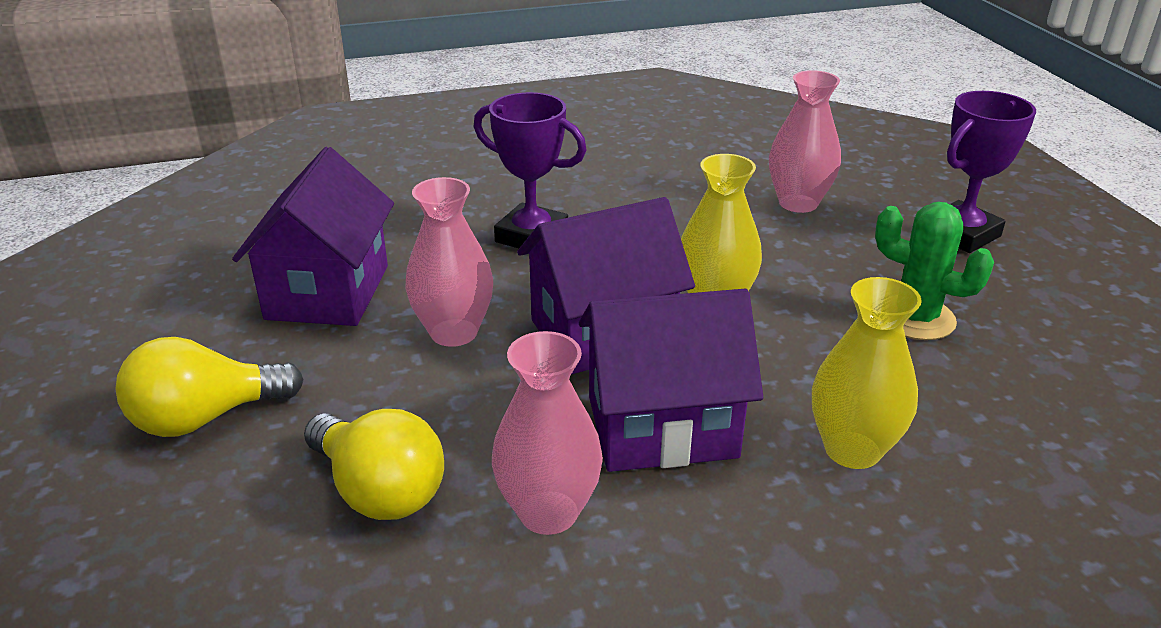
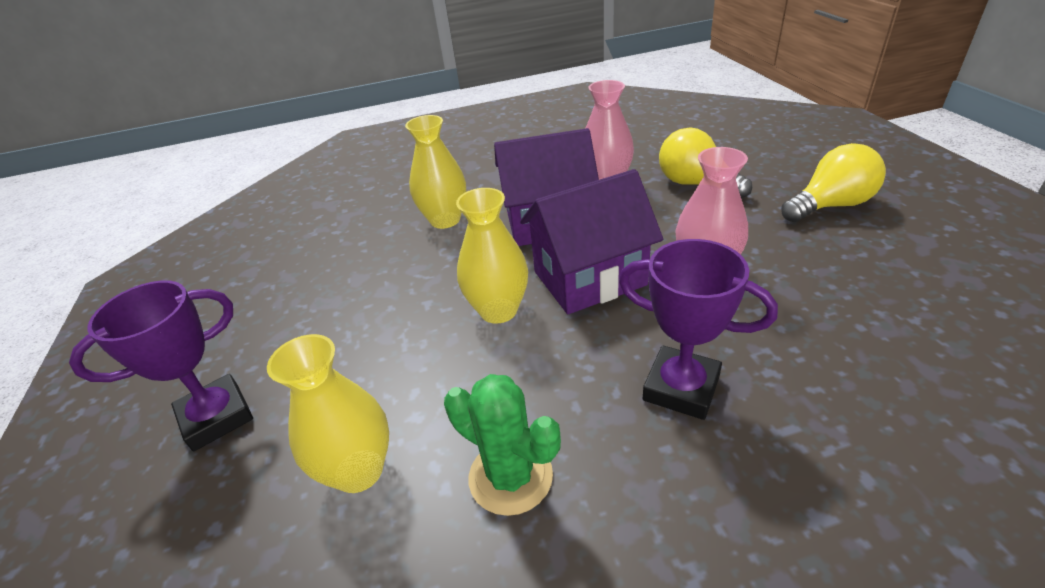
camera: 175 degrees left, 5 degrees up
(328, 292) = (843, 300): purple house -> none
(798, 203) = (359, 471): pink vase -> yellow vase
(915, 318) = (346, 307): green cactus -> green cactus (510, 476)

